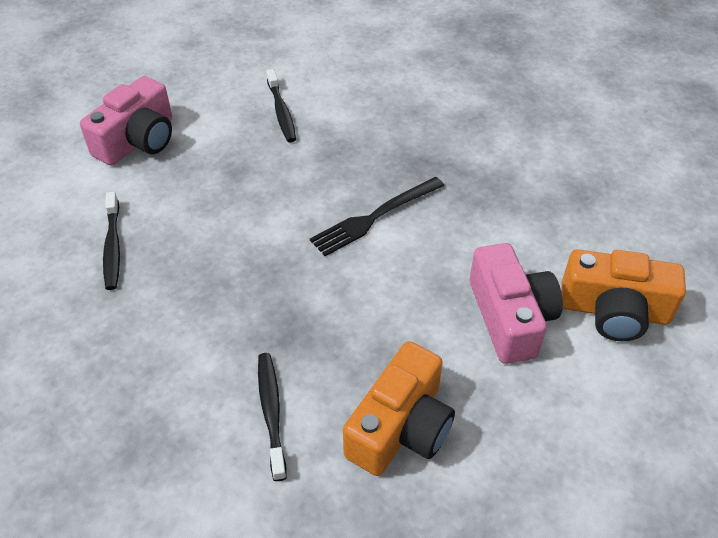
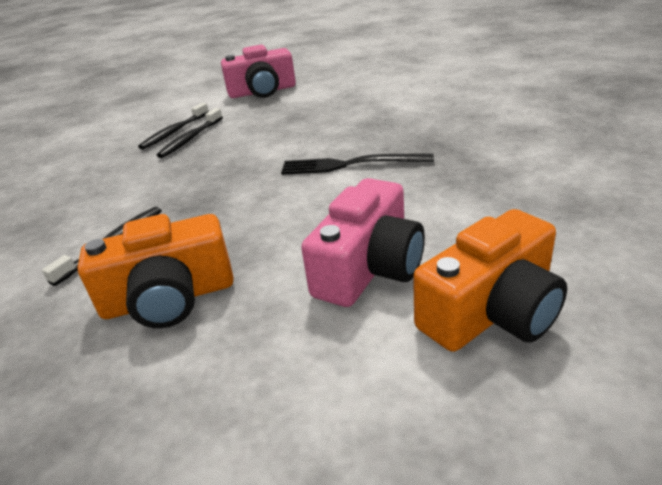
camera: 45 degrees right, 15 degrees down
(281, 112) = (368, 96): black toothbrush -> black toothbrush (190, 139)
(614, 311) = (492, 311): orange camera -> orange camera turned 90 degrees counterclockwise

